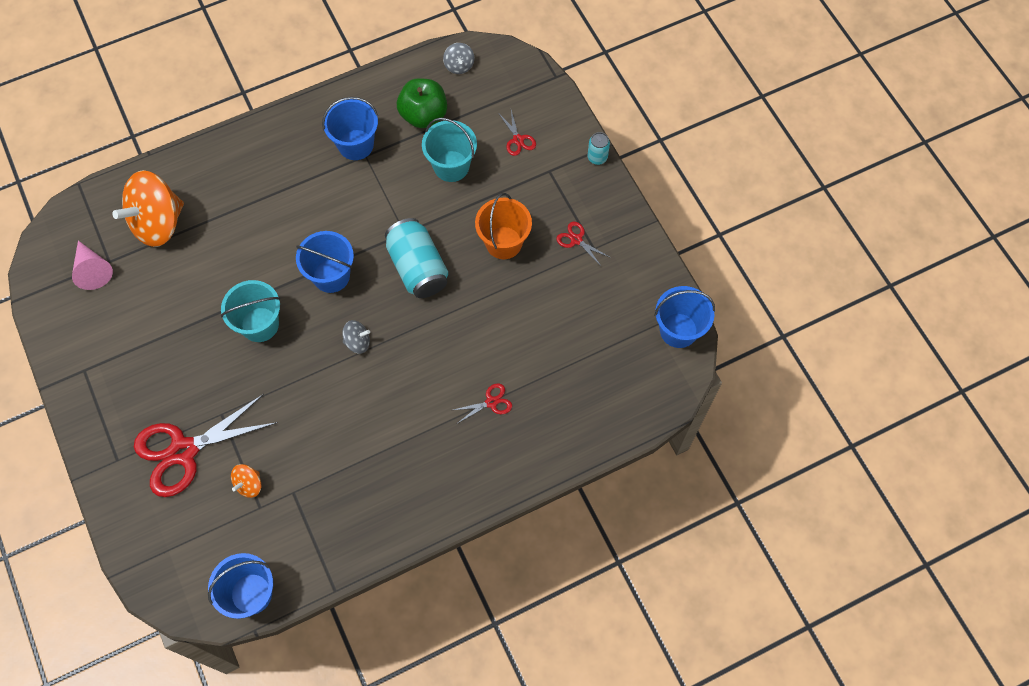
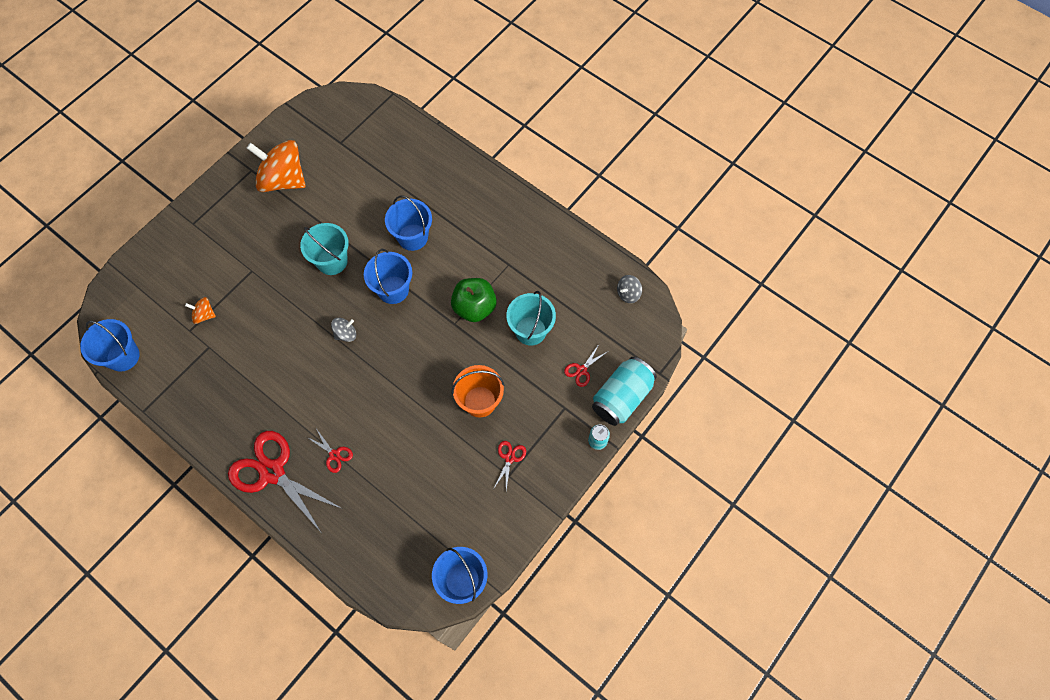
camera: 65 degrees right, 0 degrees up
(93, 270) = (329, 136): pink cone -> none
(158, 223) = (384, 157): orange spinning top -> orange spinning top (283, 180)
(183, 451) = (214, 261): red scissors -> red scissors (272, 472)
(356, 145) = (514, 253): blue bucket -> blue bucket (412, 237)
(357, 342) = (346, 334): grey spinning top -> grey spinning top turned 90 degrees counterclockwise
(418, 268) = (428, 347): turquoise can -> turquoise can (622, 397)
(423, 115) = (567, 289): green apple -> green apple (474, 307)

